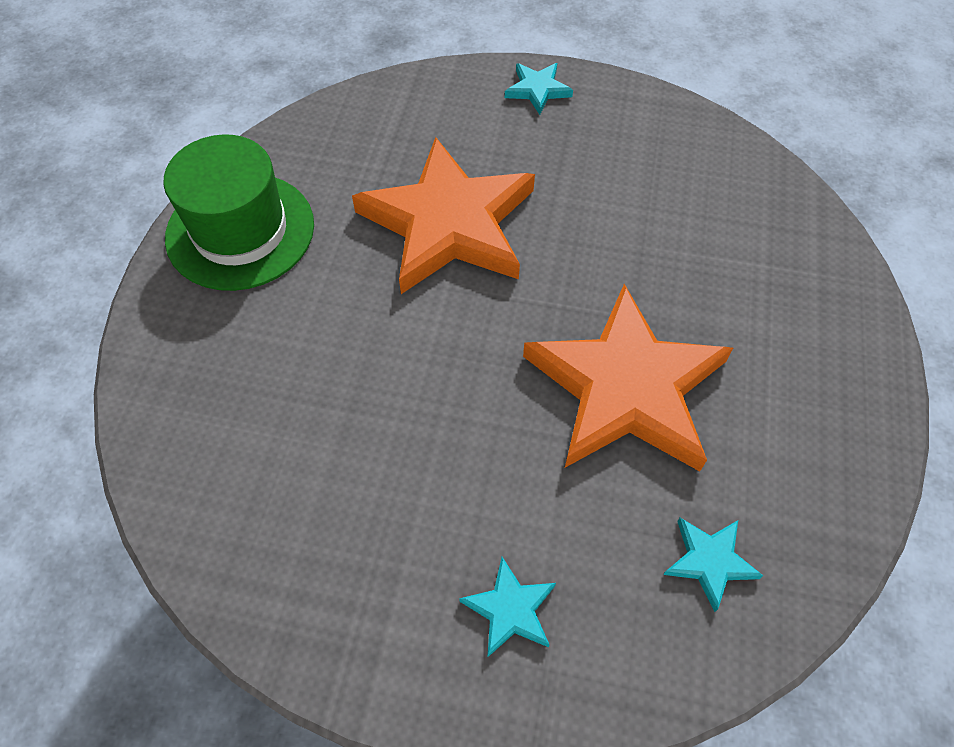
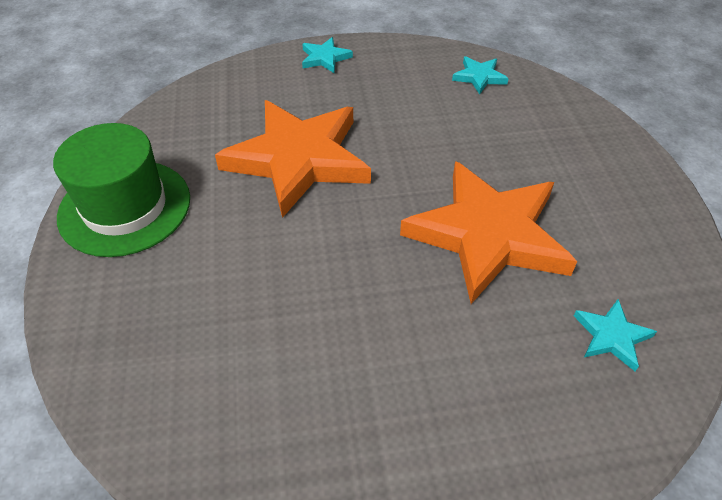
camera: 20 degrees left, 10 degrees down
(510, 609) = (481, 425): turquoise star -> turquoise star (479, 77)

